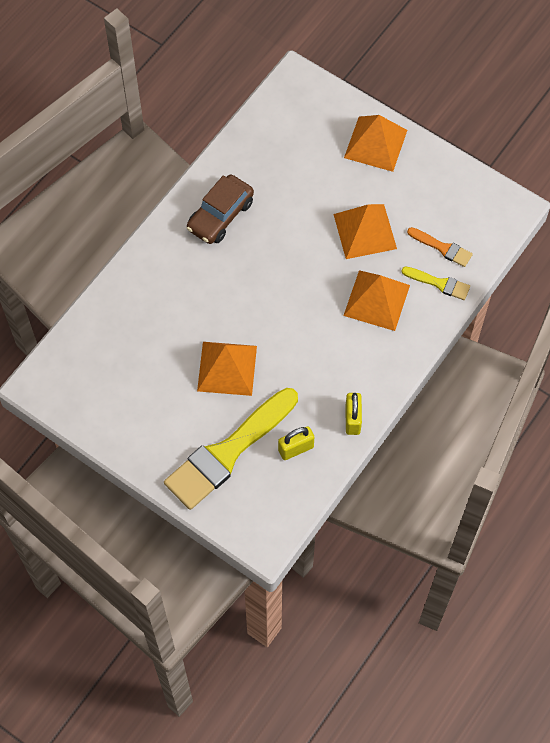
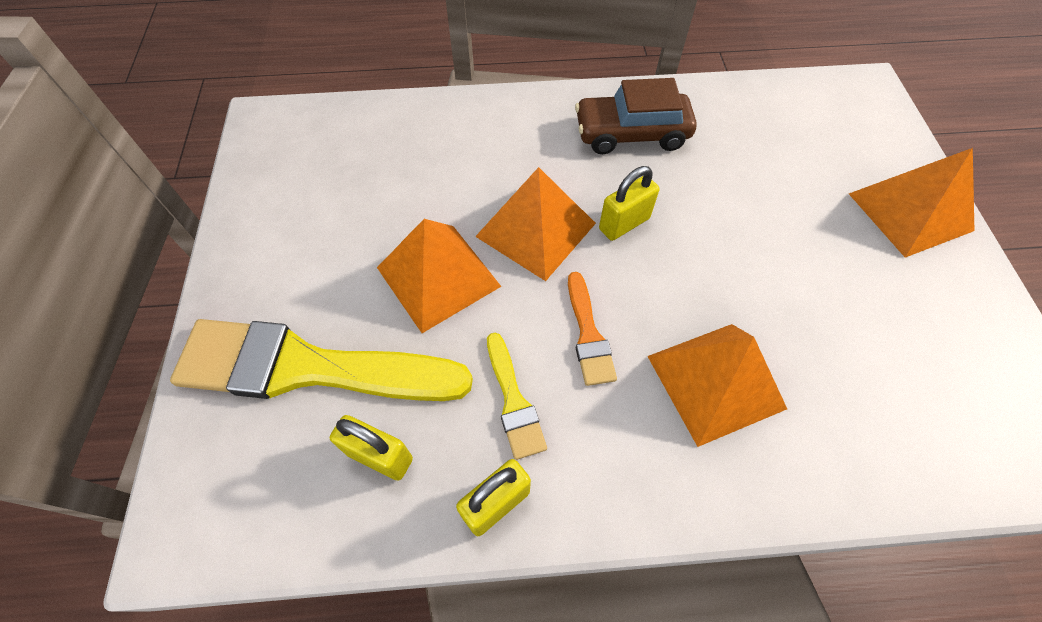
camera: 50 degrees right, 5 degrees down
(271, 267) = (624, 224): none -> yellow padlock
(364, 231) = (790, 288): orange pyramid -> orange pyramid (535, 229)
(439, 283) = (837, 450): yellow brush -> yellow brush (513, 401)
(442, 248) = (892, 408): orange brush -> orange brush (588, 334)

